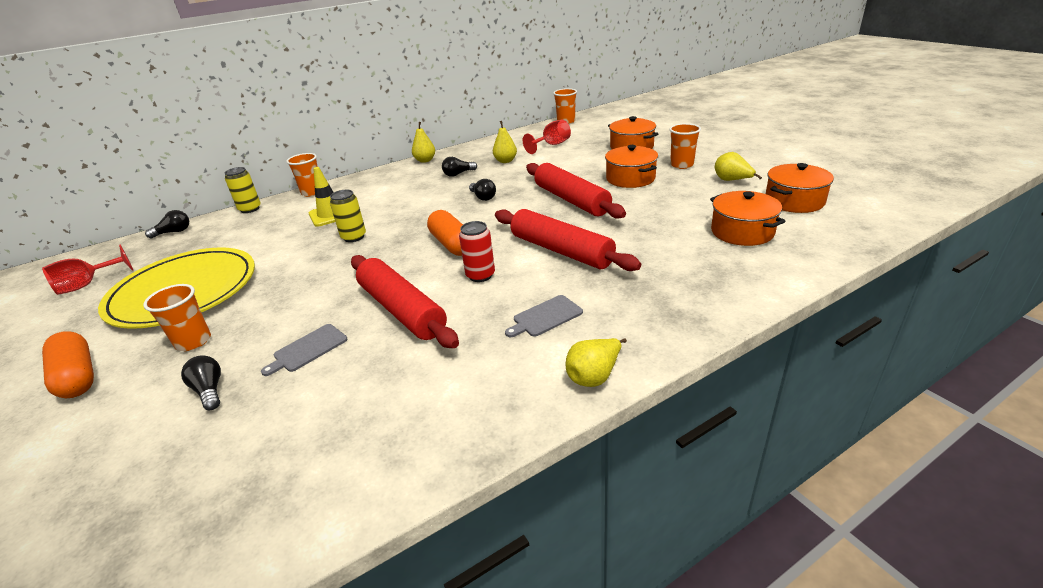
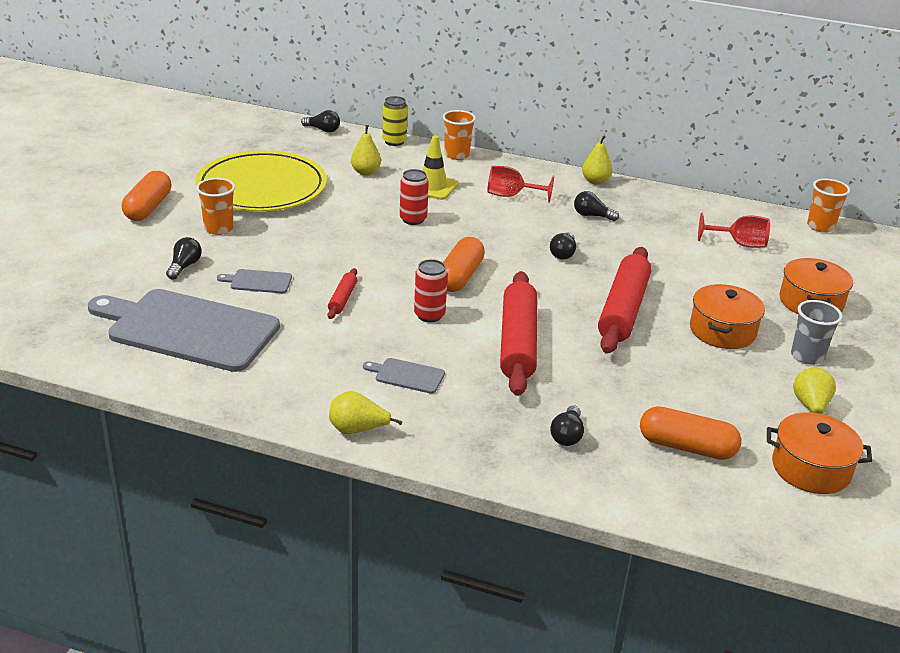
camera: 45 degrees right, 0 degrees up
(87, 285) = (227, 142): red goblet -> red goblet (511, 196)
(310, 432) = (188, 329): none -> grey cutting board
(354, 237) = (413, 219): yellow can -> red can
(402, 310) = (342, 299): red rolling pin -> red rolling pin, size x0.46
(505, 161) = (658, 231): yellow pear -> yellow pear (365, 172)
(681, 165) = (807, 356): orange cup -> grey cup
(692, 271) = (567, 435): none -> black light bulb
(742, 232) = (686, 447): orange pot -> orange capsule

